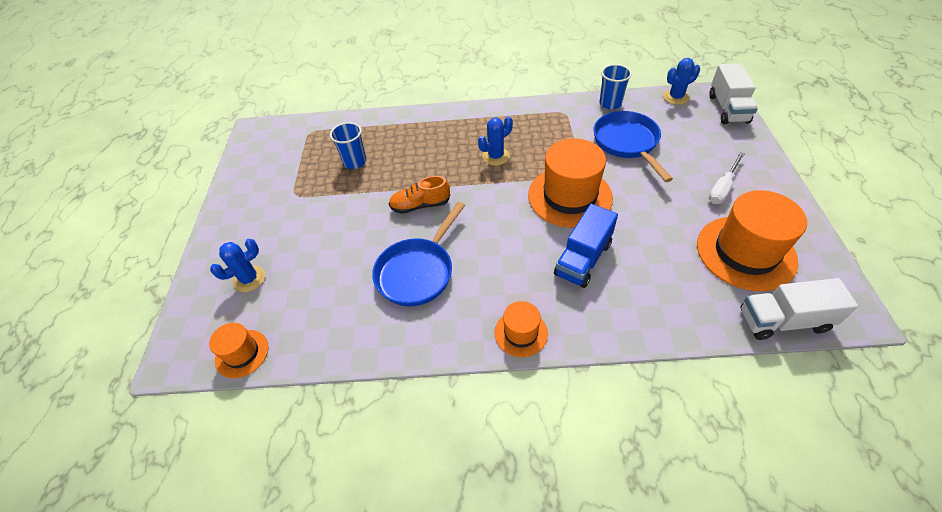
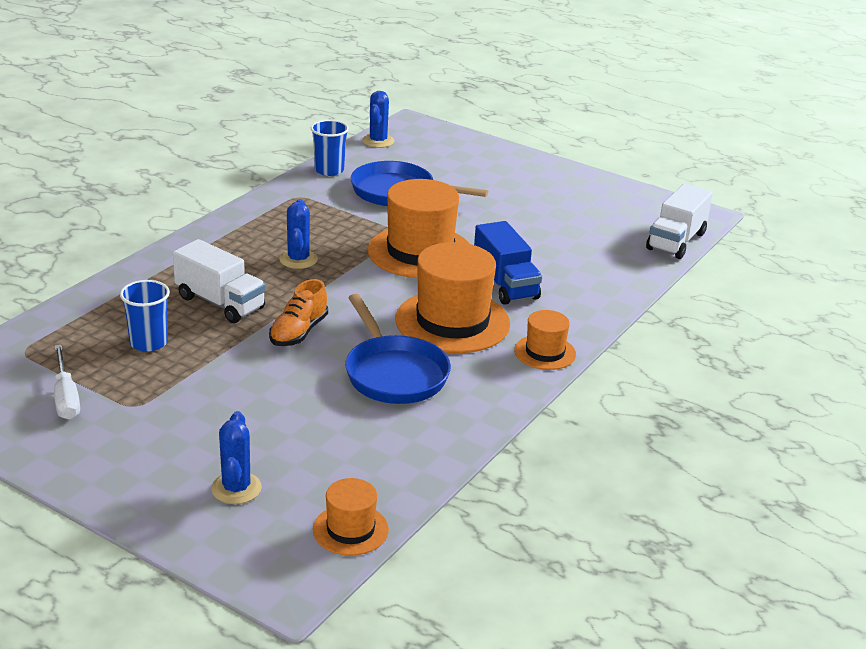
camera: 60 degrees left, 20 degrees down
(722, 188) = (520, 187): white screwdriver -> white screwdriver (66, 397)
(727, 108) = (433, 132): white truck -> white truck (220, 303)
(745, 252) = (598, 217): orange hat -> orange hat (452, 321)

